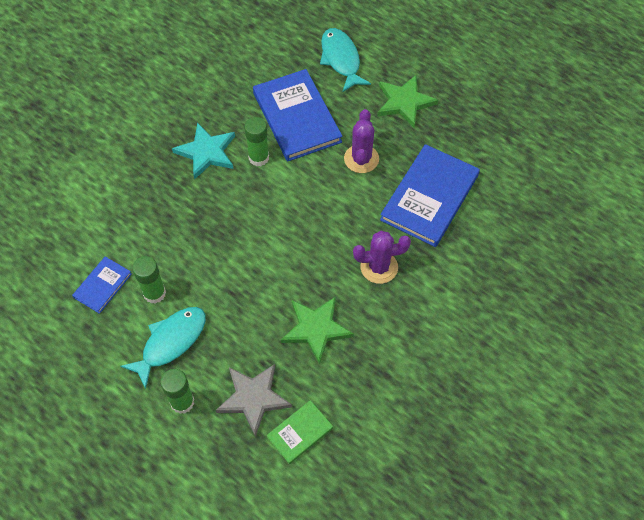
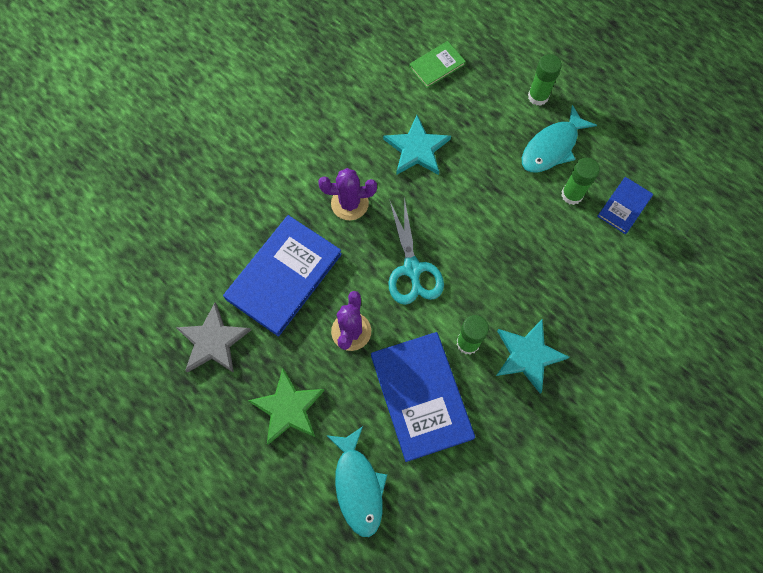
camera: 175 degrees left, 10 degrees up
(253, 398) = (476, 95): grey star -> grey star (213, 341)
(312, 212) = (412, 269): none -> turquoise scissors
(316, 329) = (417, 149): green star -> turquoise star

